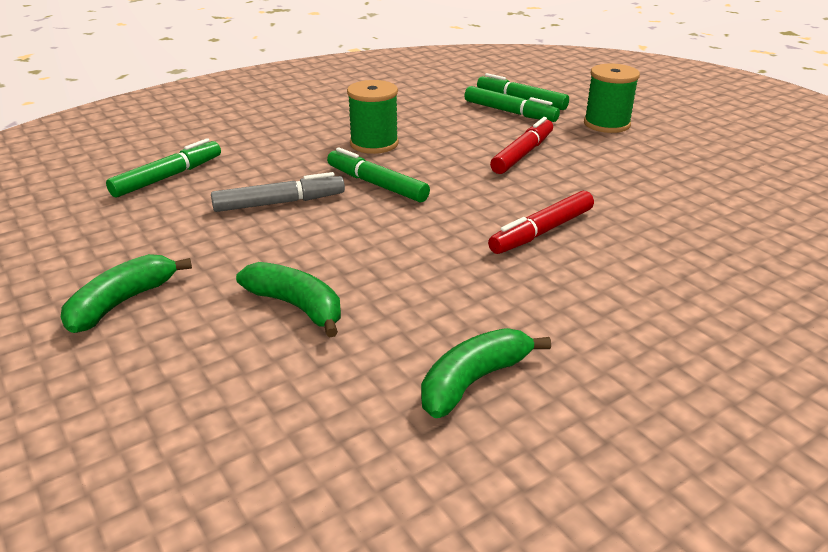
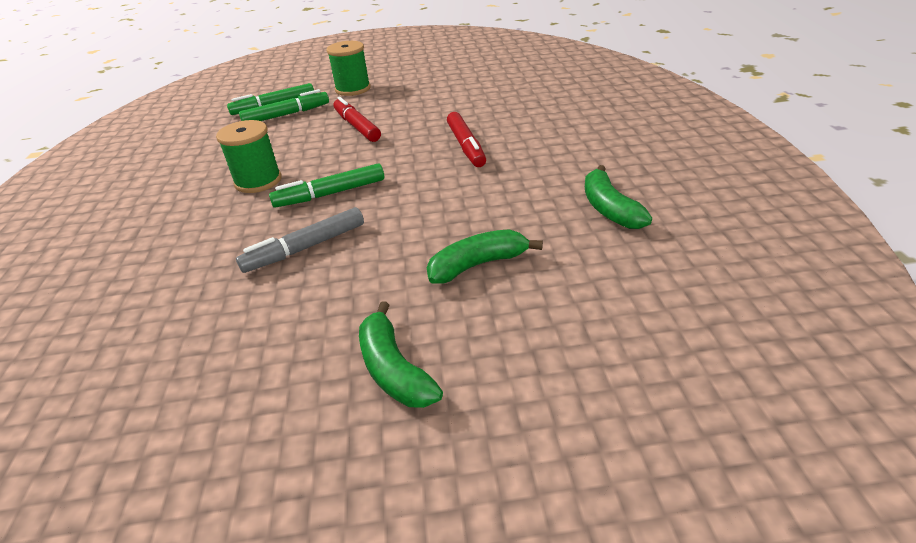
camera: 60 degrees left, 5 degrees up
(168, 177) = (165, 313): green marker -> none
(279, 203) = (305, 248): grey marker -> grey marker turned 135 degrees counterclockwise

